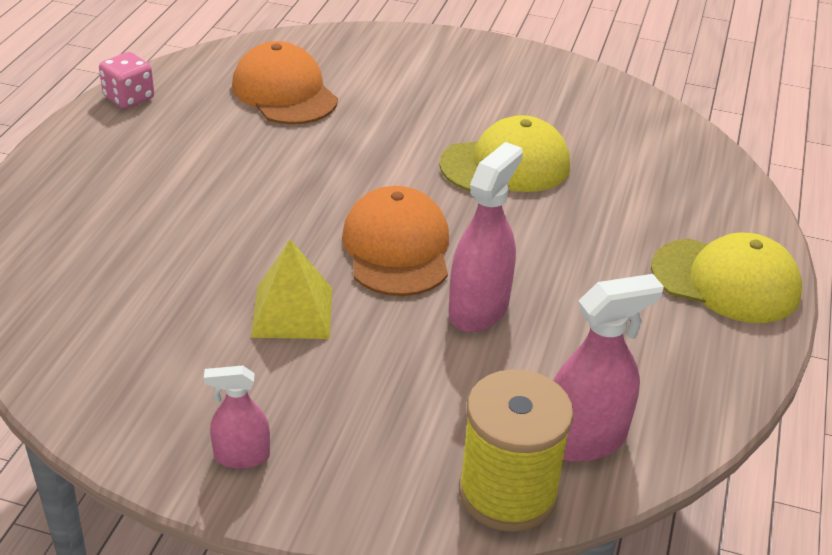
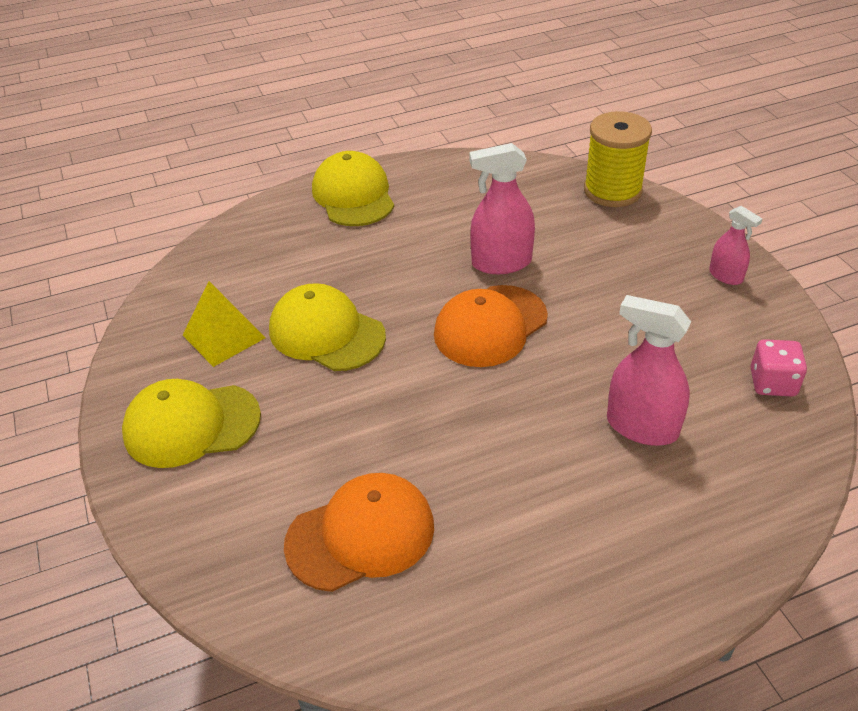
camera: 125 degrees left, 5 degrees up
(129, 98) = (506, 652): pink dice -> pink dice (772, 383)
(284, 92) = (361, 535): orange cap -> orange cap turned 135 degrees counterclockwise
(292, 312) = (609, 330): yellow pyramid -> yellow pyramid (223, 336)
(478, 75) = (191, 425): none -> yellow cap
(584, 440) = (547, 186): pink spray bottle -> pink spray bottle (642, 427)

